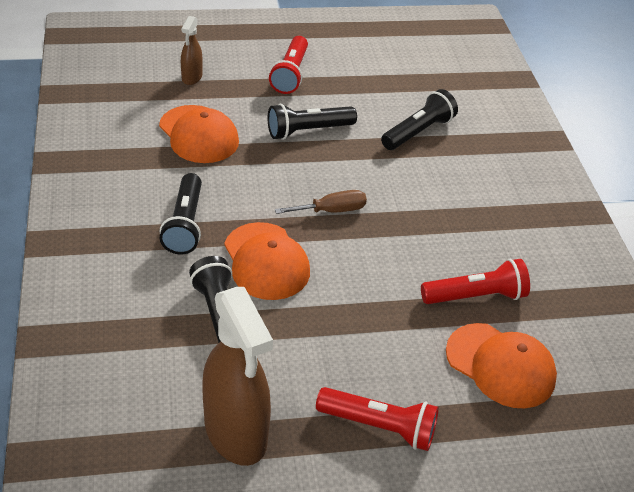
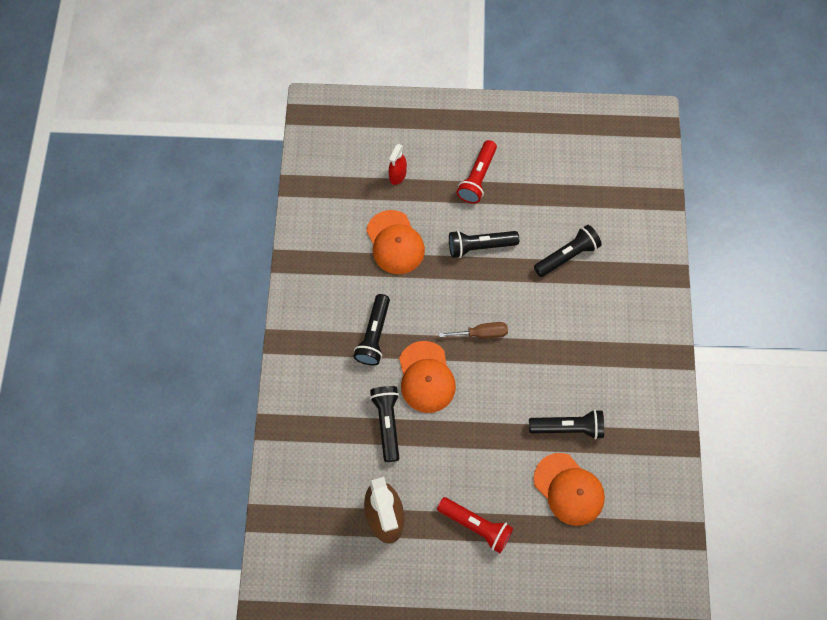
camera: 15 degrees right, 25 degrees up
(192, 77) = (397, 175): brown spray bottle -> red spray bottle
(475, 296) = (568, 427): red flashlight -> black flashlight

